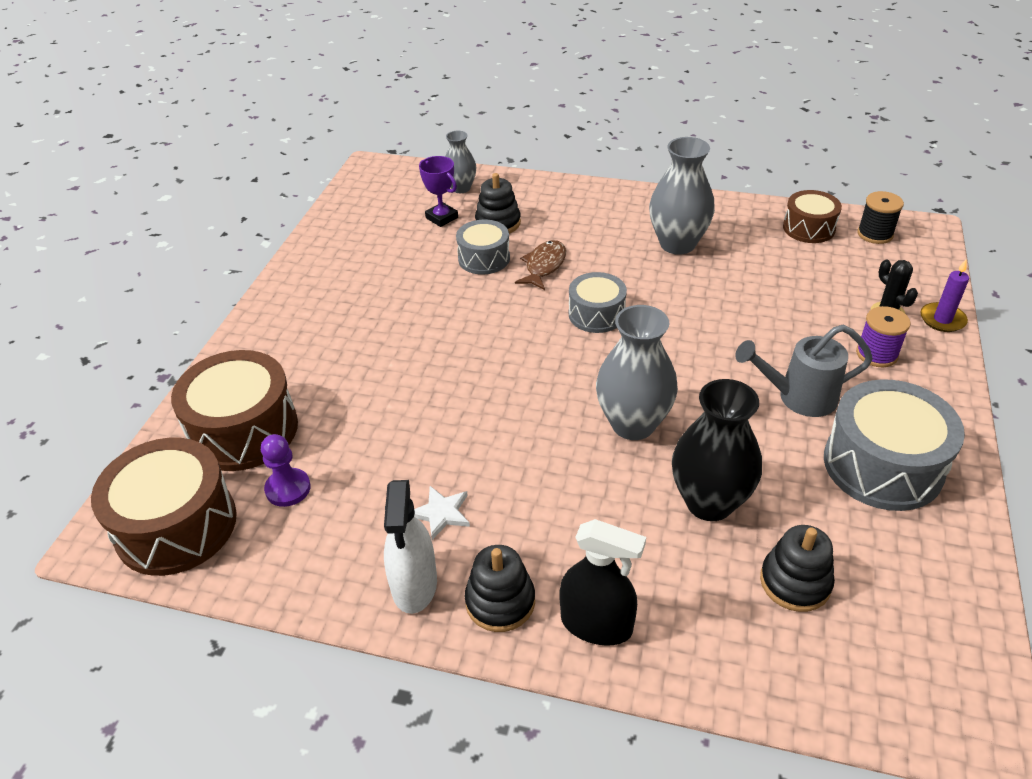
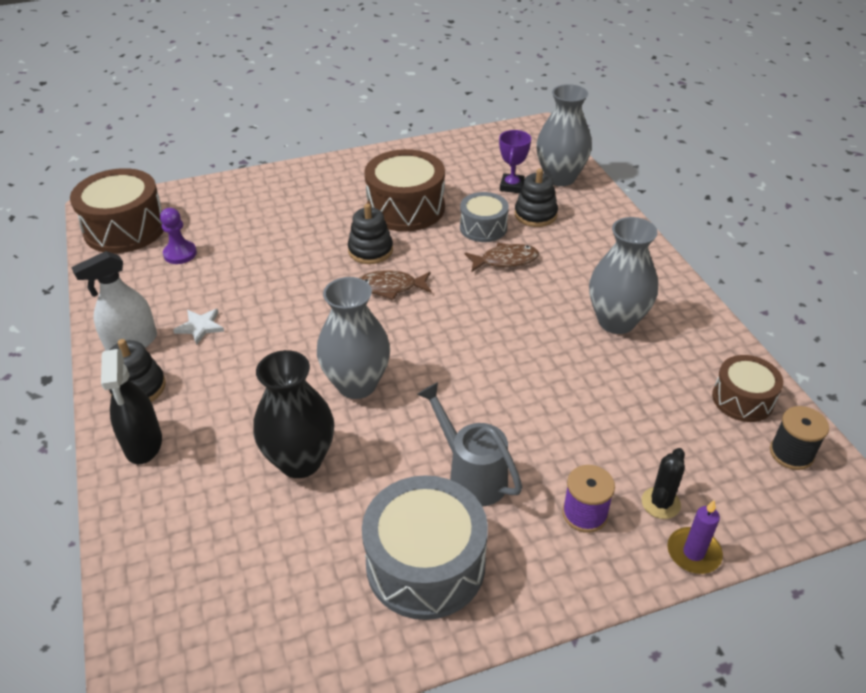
camera: 55 degrees right, 0 degrees up
(244, 430) = (217, 212): brown drum -> brown drum (406, 208)
(461, 188) = (560, 178): grey vase -> grey vase, size x1.70
(513, 349) = (390, 287): none -> brown fish
(596, 314) = (471, 313): grey drum -> none
(795, 582) = (245, 544): black stacking toy -> black stacking toy (370, 250)

